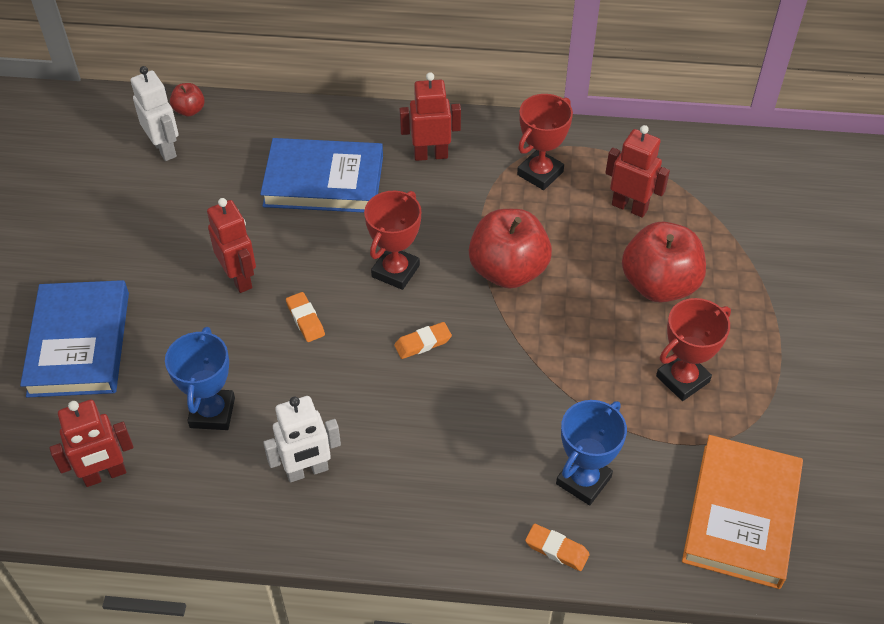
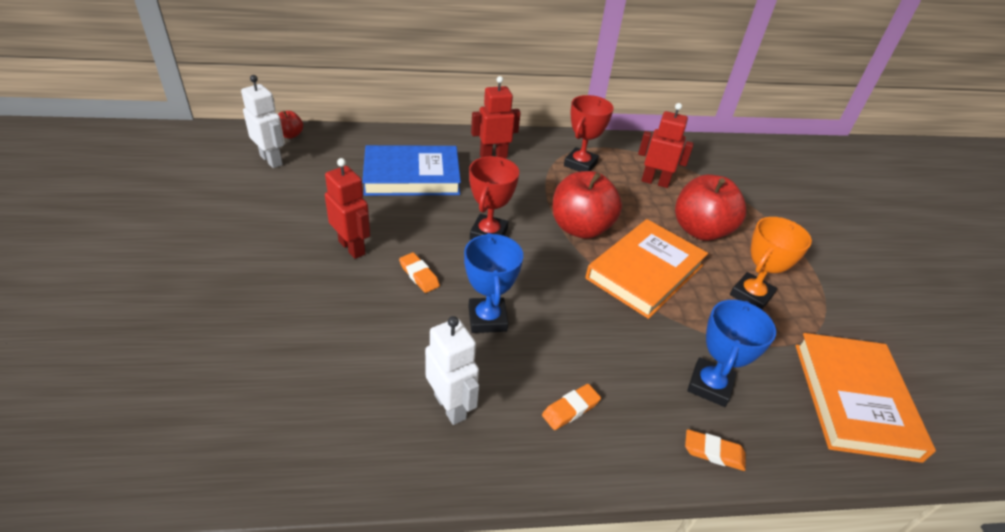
camera: 15 degrees left, 10 degrees down
(79, 343) = (199, 312): blue book -> none
(105, 475) = (233, 435): red robot -> none
(212, 412) = (344, 361): blue trophy -> blue trophy (487, 319)
(307, 471) = (450, 406): white robot -> white robot turned 90 degrees counterclockwise
(423, 343) = (528, 285): orange eraser -> orange eraser (570, 409)
(565, 337) = (645, 272): none -> orange book
(682, 379) = (751, 295): red trophy -> orange trophy

